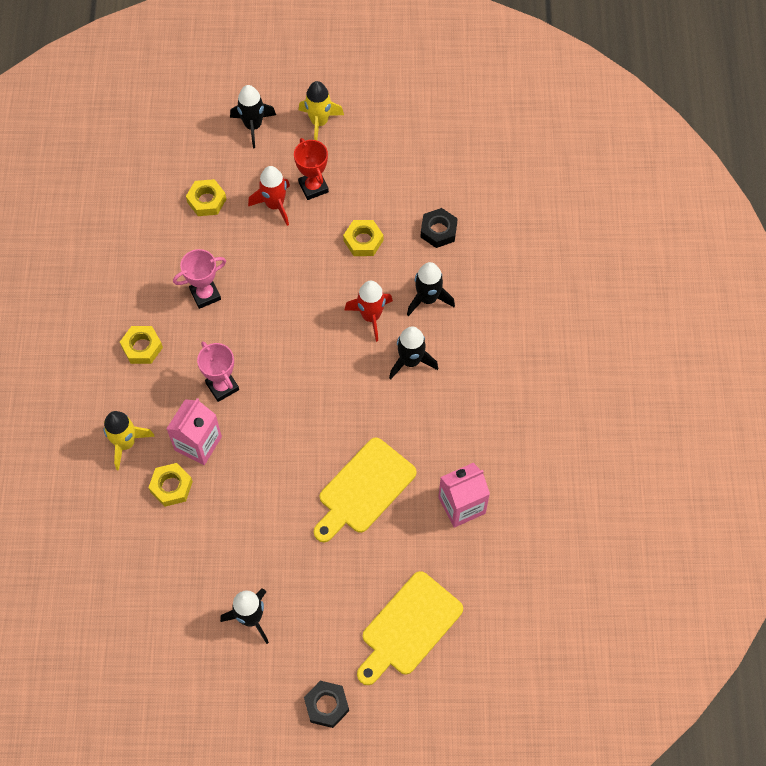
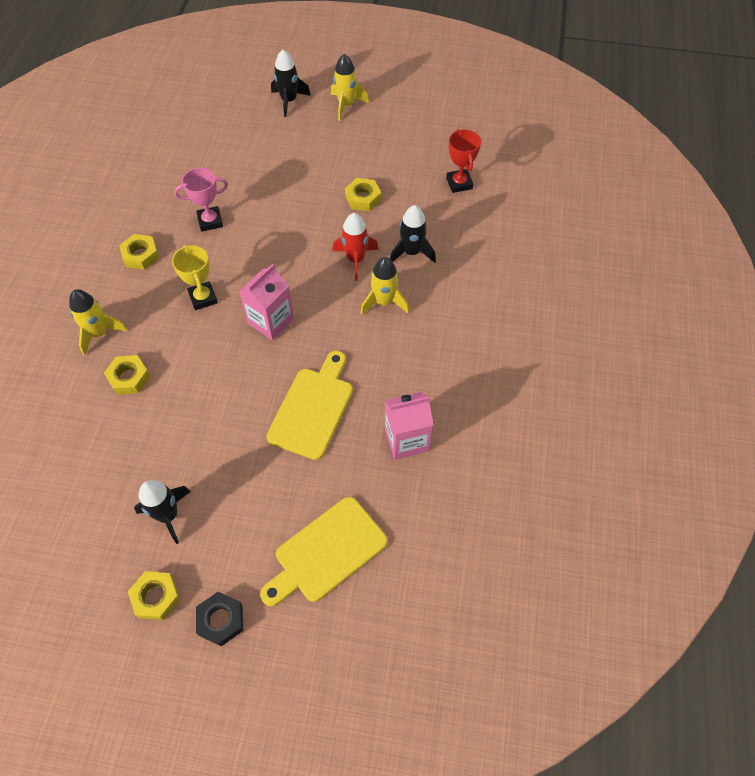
camera: 10 degrees right, 5 degrees down
(198, 443) = (166, 343): pink carton -> pink carton (271, 321)
(206, 200) = (233, 150): yellow nut -> yellow nut (156, 597)
(222, 386) = (203, 298): pink trophy -> yellow trophy
(275, 205) = (291, 160): red rocket -> none
(313, 187) = (329, 152): red trophy -> red trophy (459, 183)
(364, 489) = (313, 409): yellow cutting board -> yellow cutting board turned 150 degrees clockwise
(410, 361) = (384, 302): black rocket -> yellow rocket
(438, 231) = (433, 199): black nut -> none

